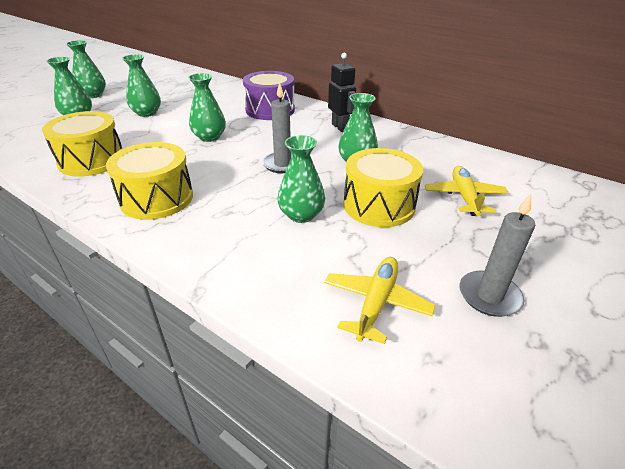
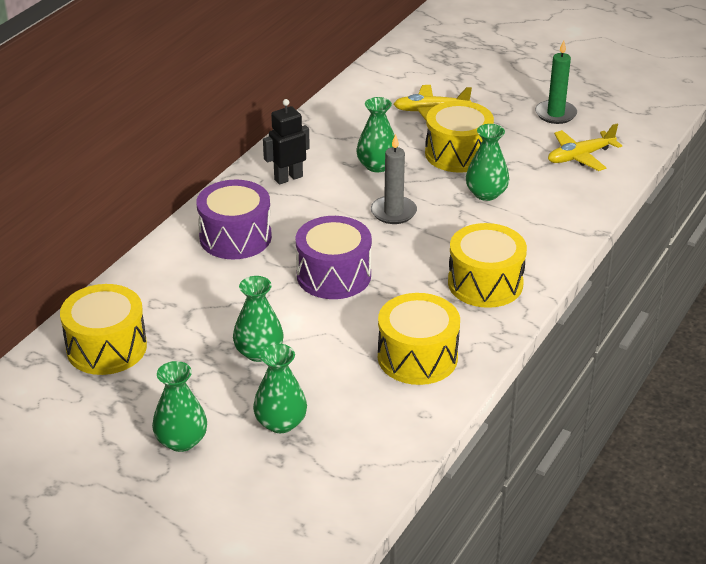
camera: 95 degrees left, 0 degrees up
(183, 81) = (106, 347): none -> yellow drum
(209, 137) = (333, 275): green vase -> purple drum
(376, 303) = (580, 157): yellow plane -> yellow plane turned 45 degrees counterclockwise
(489, 296) = (555, 114): grey candle -> green candle

